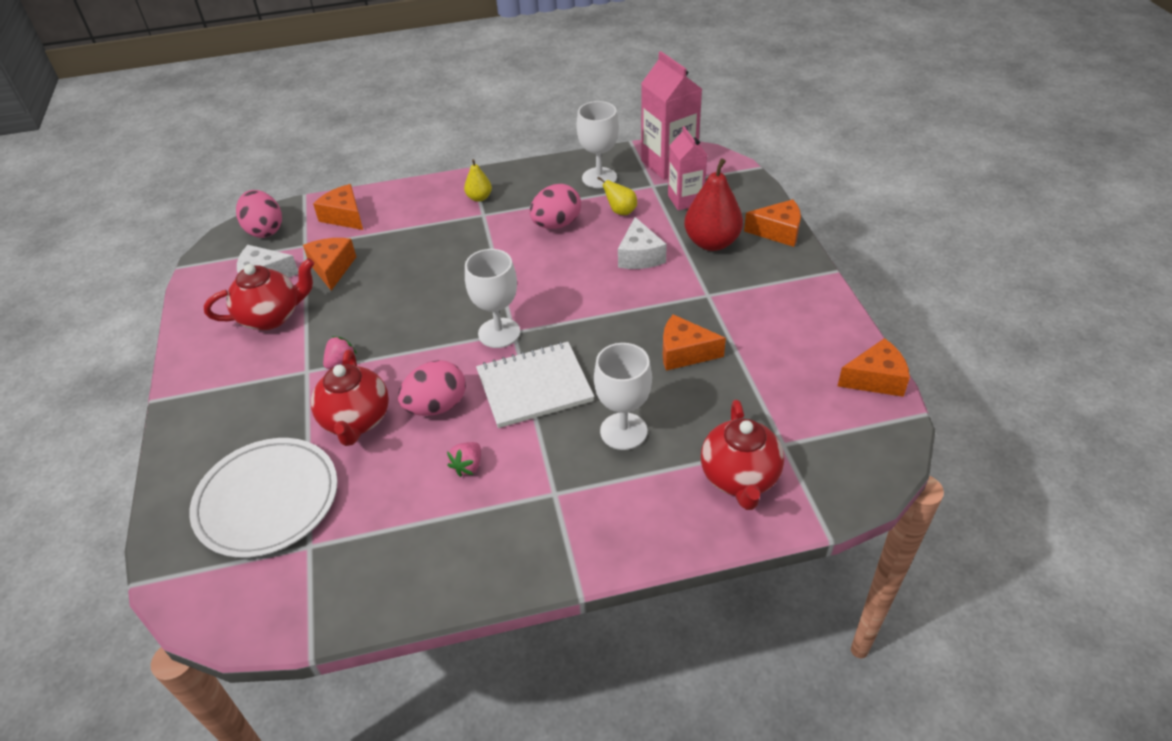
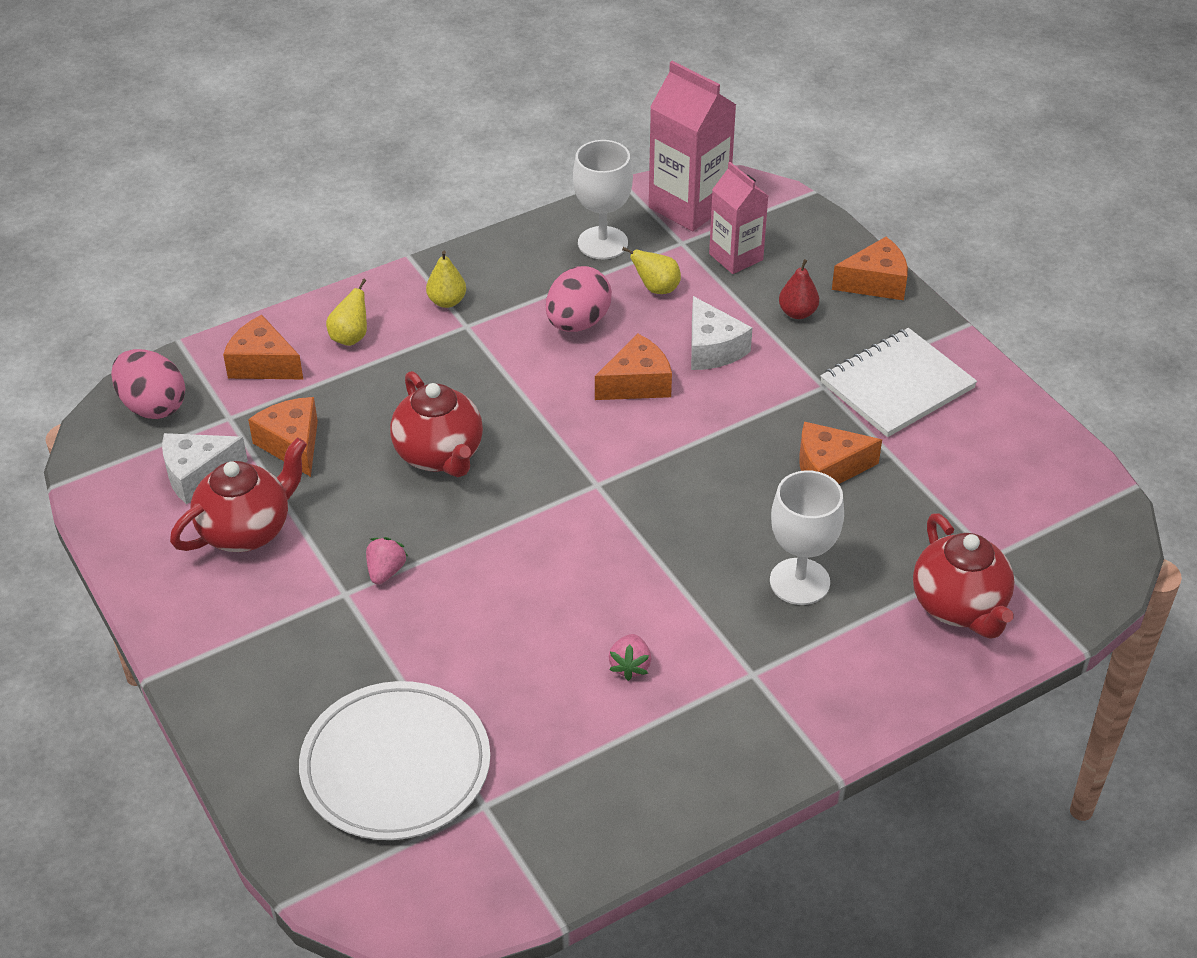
camera: 20 degrees left, 0 degrees up
(356, 421) = (453, 643): red teapot -> red teapot (440, 455)
(407, 209) = (350, 337): none -> yellow pear
(436, 406) = (549, 602): pink egg -> none
(499, 333) = (579, 490): white goblet -> none
(534, 386) = (662, 550): white notebook -> white notebook (897, 385)
(712, 242) = (797, 313): red pear -> red pear, size x0.52
(875, 379) = (1066, 455): orange cheese -> orange cheese (637, 383)

